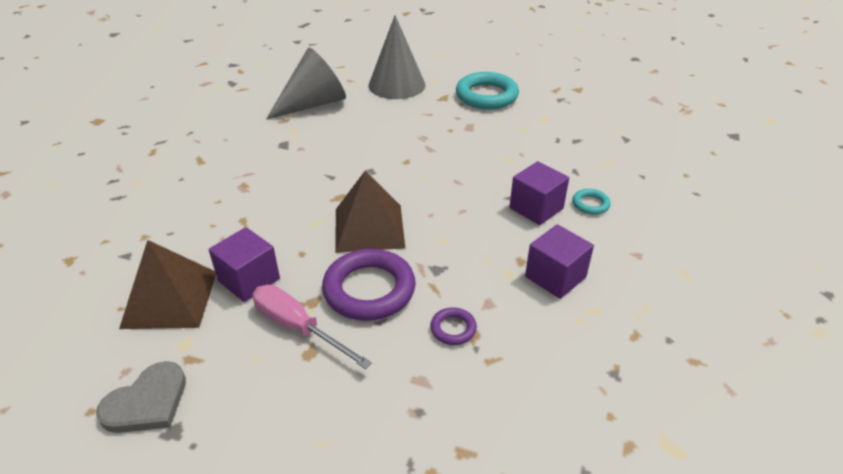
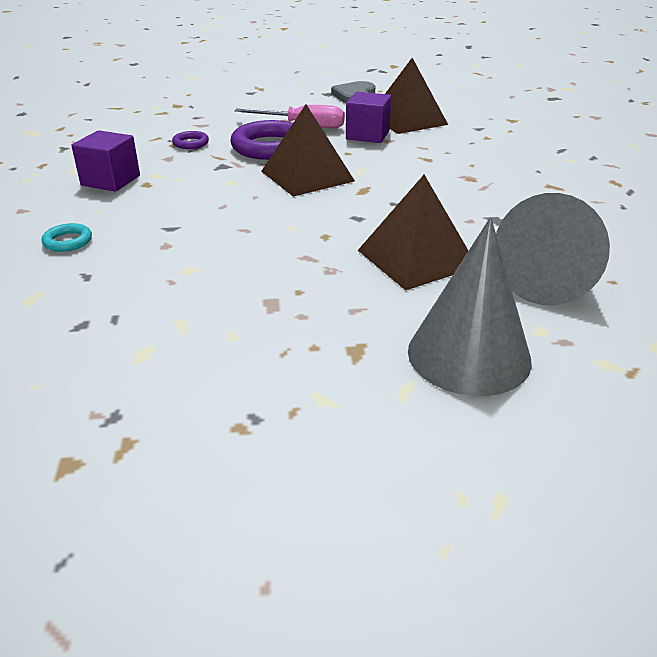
camera: 155 degrees right, 5 degrees down
(367, 131) = (416, 258): none -> brown pyramid
(486, 96) = (275, 378): turquoise ring -> none
(536, 208) = (137, 224): purple cube -> none

